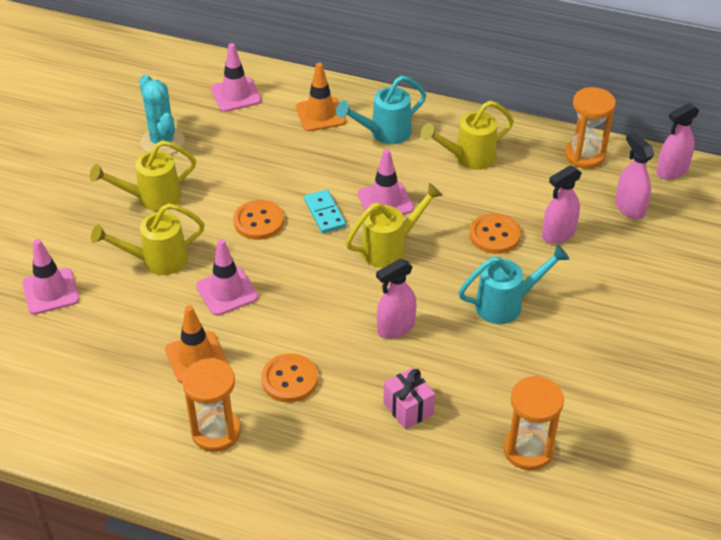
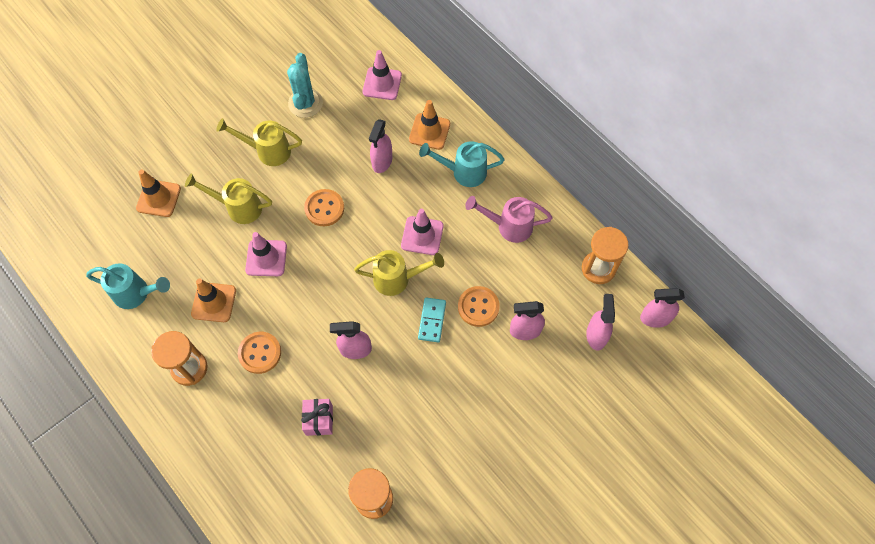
camera: 30 degrees right, 20 degrees up
(50, 291) = (158, 198): pink traffic cone -> orange traffic cone
(290, 158) = (382, 161): none -> pink spray bottle
(324, 213) = (373, 224): turquoise domino -> turquoise domino (432, 320)
(468, 158) = (508, 226): yellow watering can -> pink watering can
(506, 304) = (444, 371): turquoise watering can -> turquoise watering can (136, 293)

